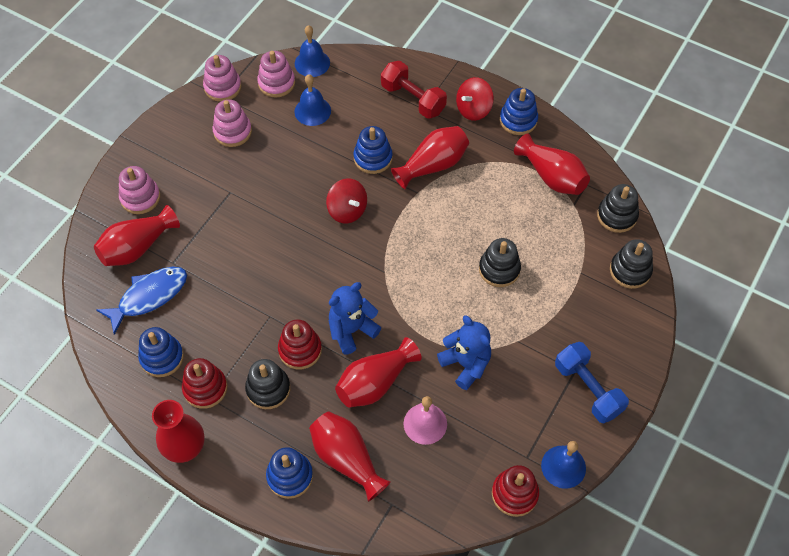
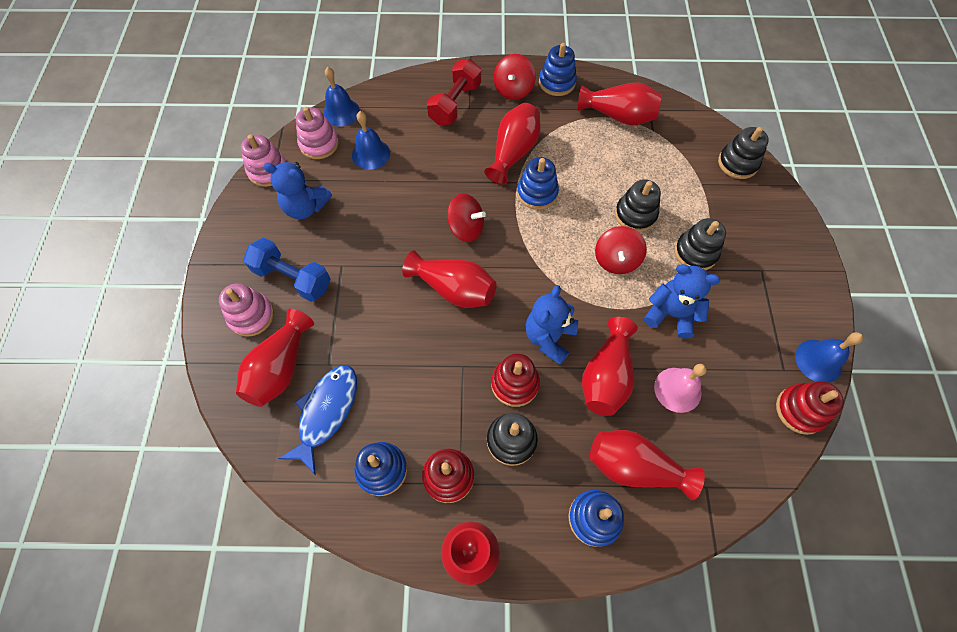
camera: 30 degrees left, 5 degrees up
(232, 132) = (305, 207): pink stacking toy -> blue teddy bear
(303, 254) = (454, 289): none -> red vase
(373, 158) = (456, 170): blue stacking toy -> blue stacking toy (537, 193)
(413, 99) = (455, 104): red dumbbell -> red dumbbell turned 75 degrees counterclockwise
(453, 298) = (616, 260): none -> red spinning top
(588, 389) = (784, 280): blue dumbbell -> blue dumbbell (293, 278)
(617, 216) = (693, 124): black stacking toy -> black stacking toy (695, 252)

